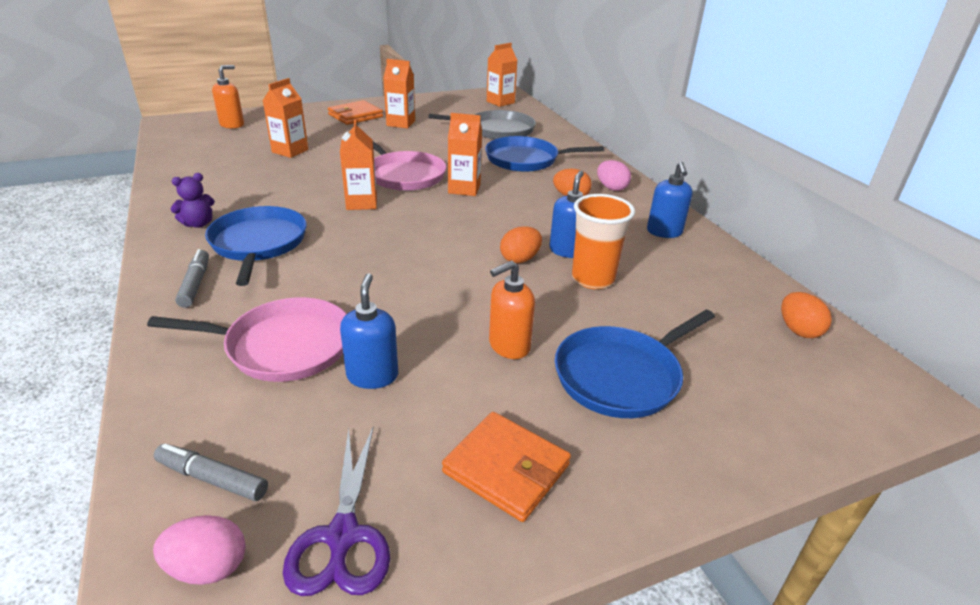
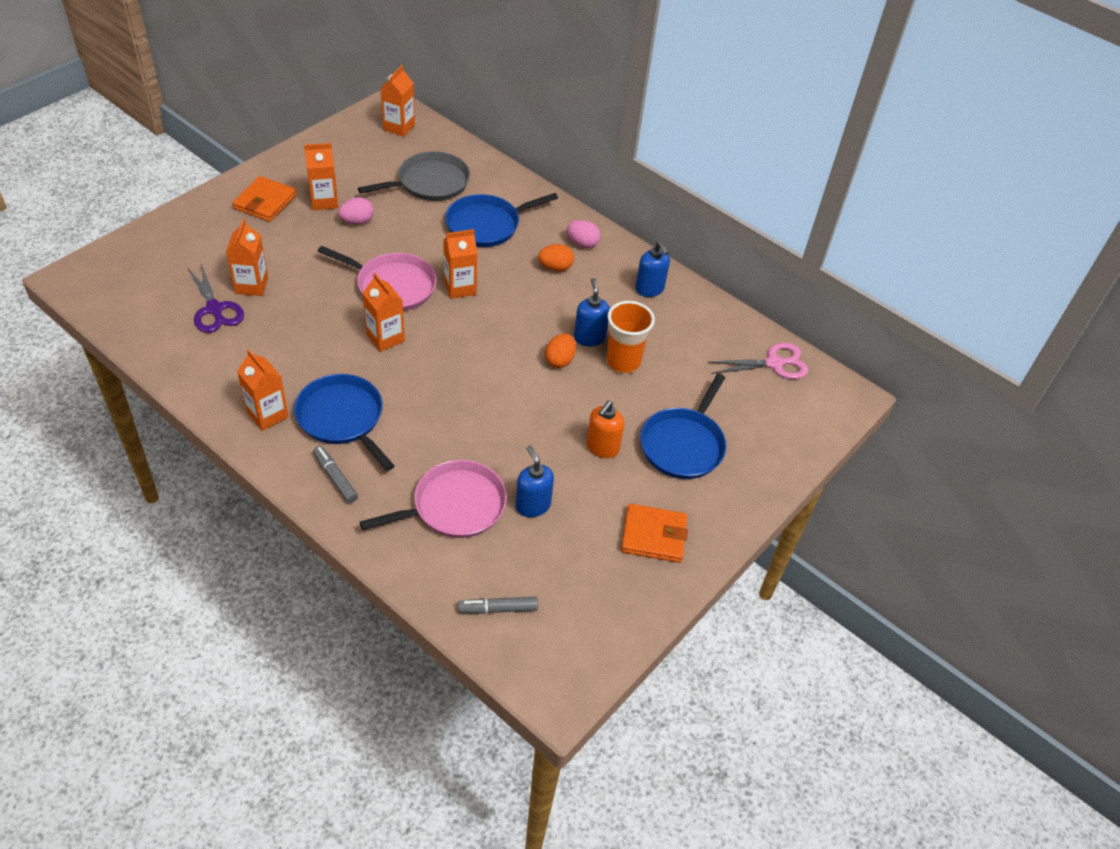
camera: 30 degrees left, 15 degrees up
(198, 224) = (267, 414): purple teddy bear -> orange carton
(208, 567) = (541, 651): pink egg -> pink egg (357, 221)
(232, 125) = (145, 261): orange soap dispenser -> none
(342, 536) = (595, 608): purple scissors -> purple scissors (215, 309)
(798, 330) = (774, 363): orange egg -> pink scissors

